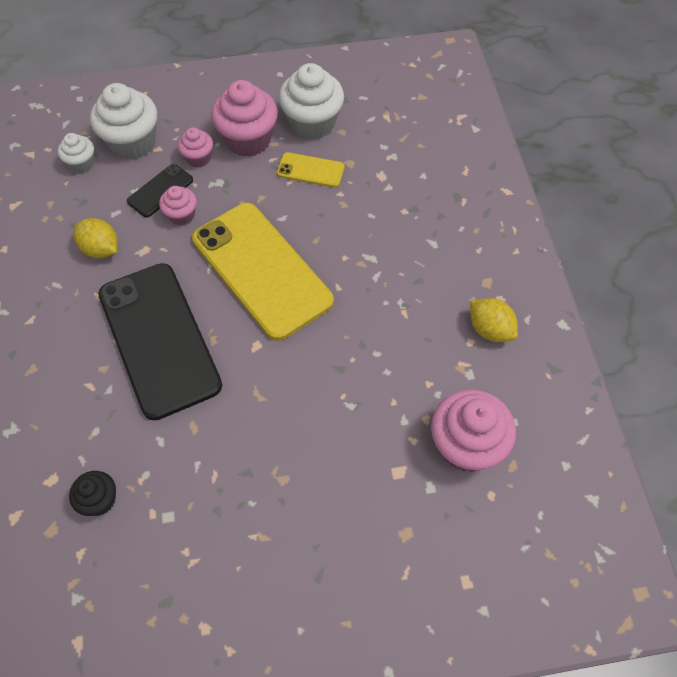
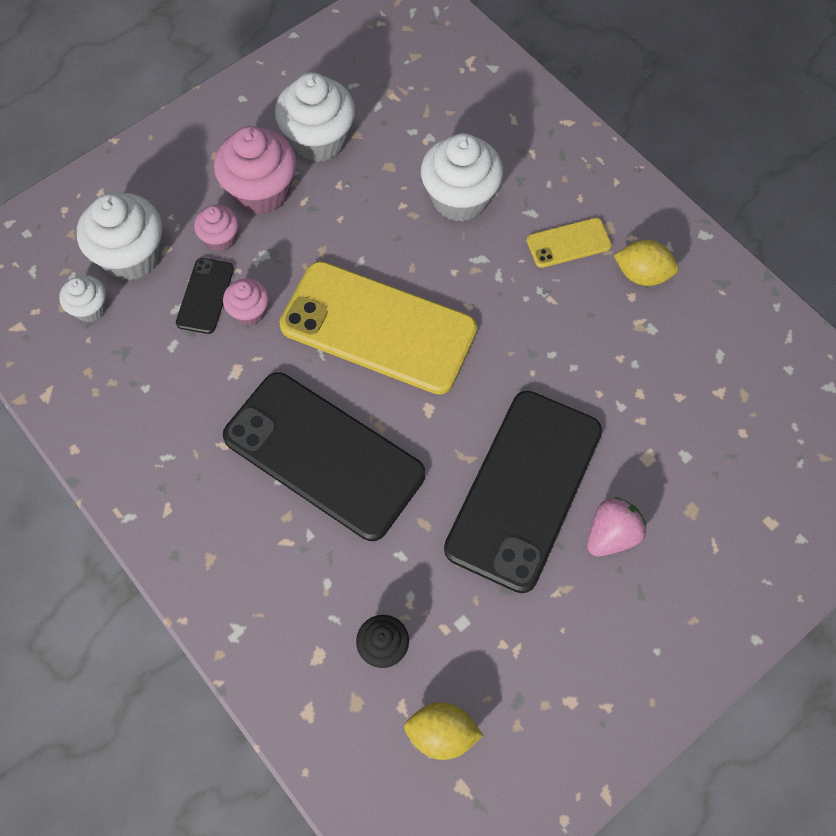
camera: 30 degrees left, 5 degrees up
(101, 249) = (187, 393): yellow lemon -> yellow lemon (442, 733)
(284, 443) = (524, 489): none -> black phone
(310, 170) = (354, 194): yellow phone -> yellow phone (568, 243)
(327, 515) = (611, 534): none -> pink strawberry
(385, 208) = (460, 198): none -> white cupcake
(466, 445) = (691, 399): pink cupcake -> none

